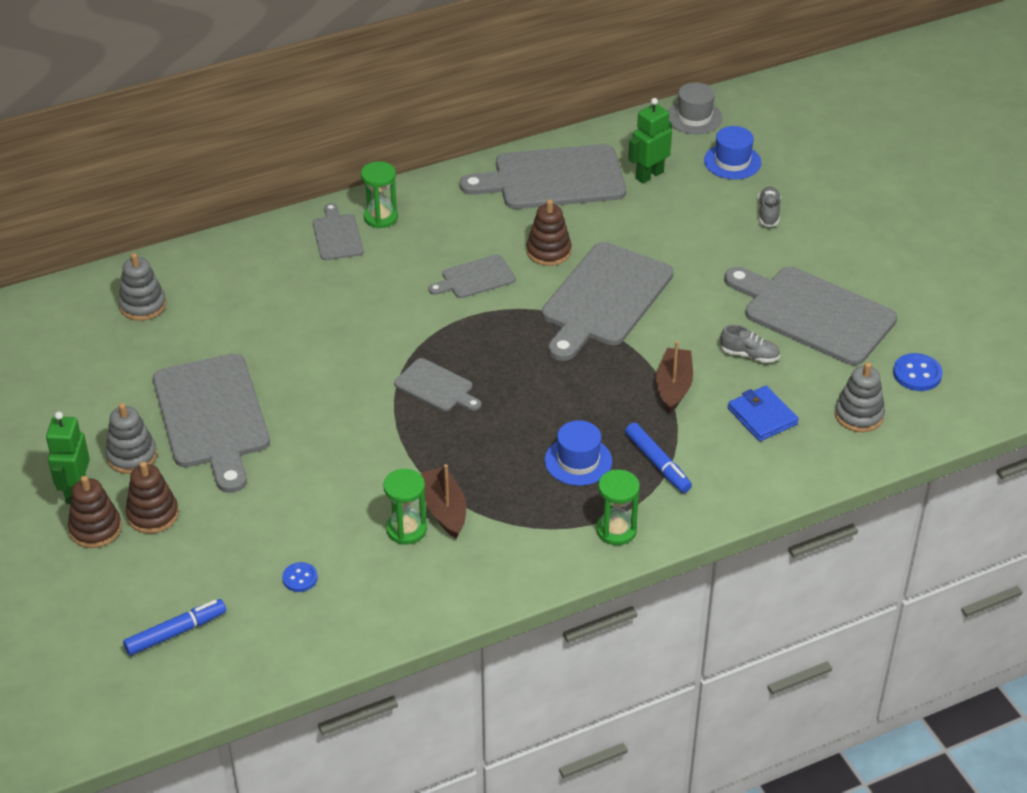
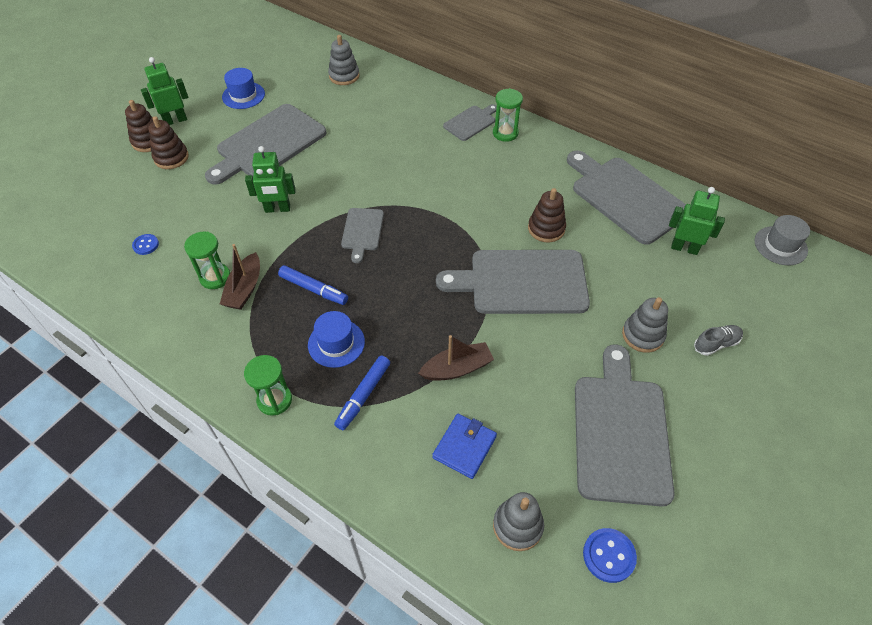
camera: 60 degrees right, 10 degrees up
(132, 456) = (216, 128): grey stacking toy -> grey stacking toy (643, 335)
(175, 632) = (76, 211): blue marker -> blue marker (313, 289)
(339, 444) = (277, 209): none -> green robot
(445, 509) = (244, 289): brown boat -> brown boat turned 150 degrees clockwise
(475, 278) = (485, 203): grey cutting board -> none
(732, 161) = (754, 292): blue hat -> blue hat (243, 95)
(749, 355) = (532, 405): grey shoe -> none

